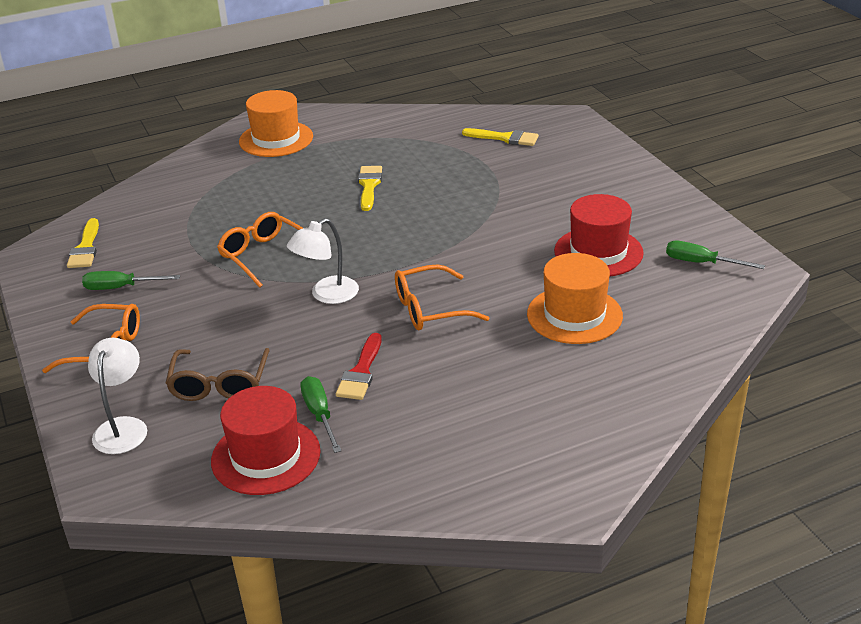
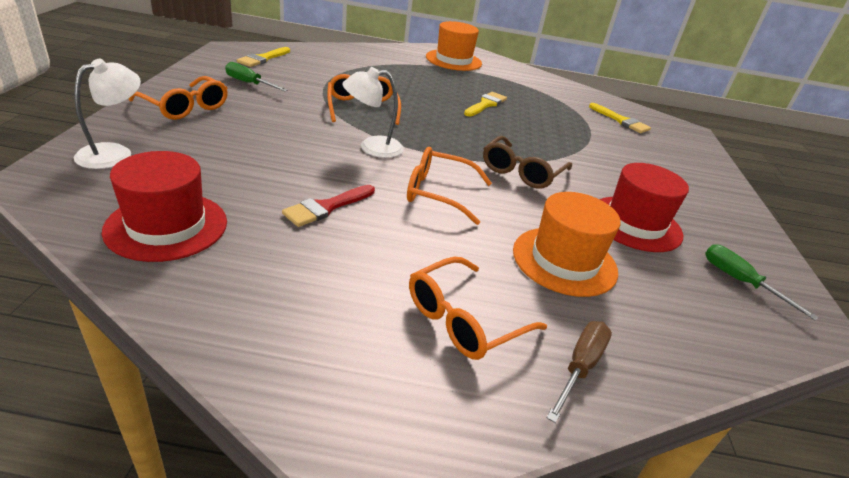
camera: 25 degrees right, 0 degrees up
(219, 384) = (217, 161): brown glasses -> brown glasses (522, 172)
(319, 415) = (251, 219): green screwdriver -> none
(548, 397) = (464, 320): none -> orange glasses
(644, 386) = (580, 367): none -> brown screwdriver

